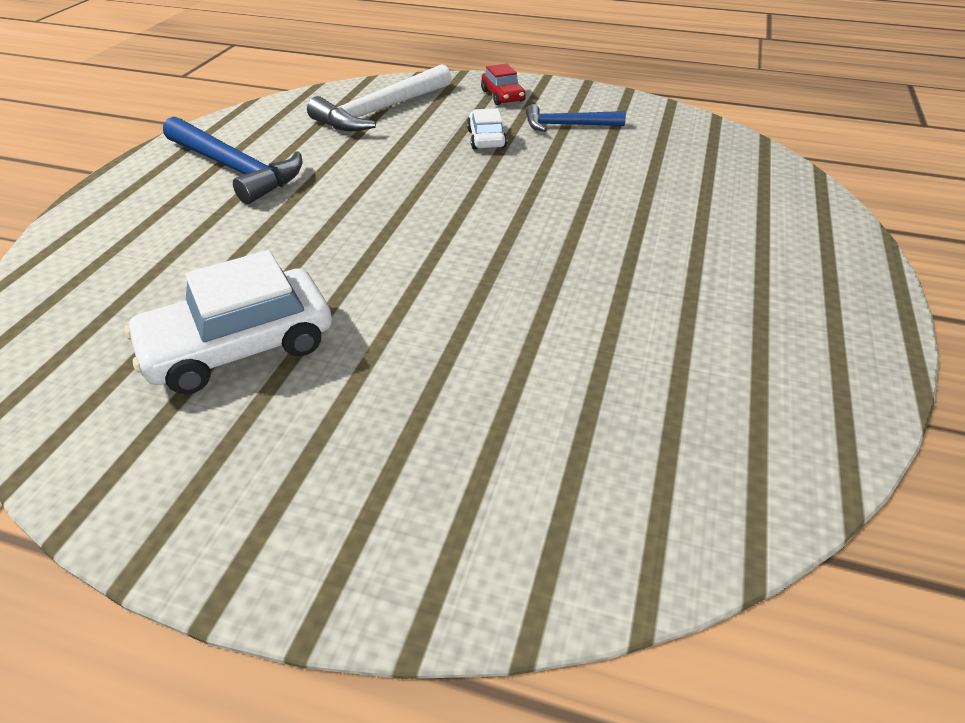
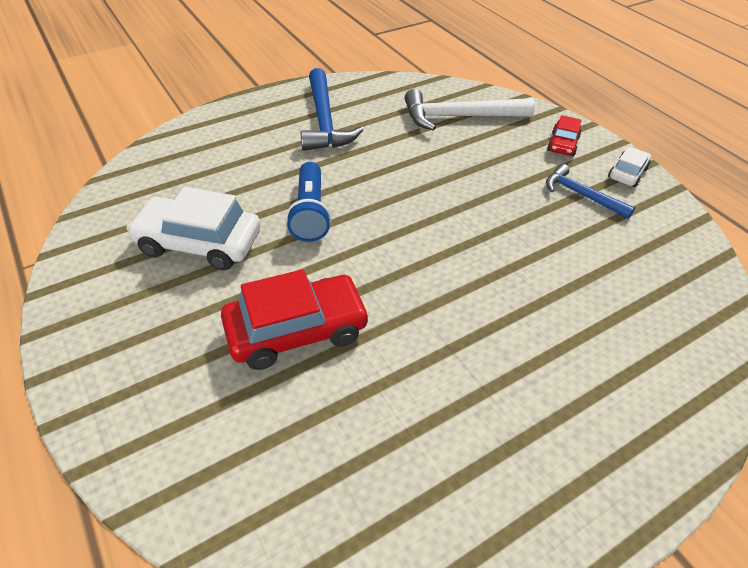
camera: 40 degrees right, 5 degrees up
(337, 253) = (310, 213): none -> blue flashlight
(469, 356) = (297, 330): none -> red car
(486, 139) = (504, 176): white car -> white car (627, 173)

